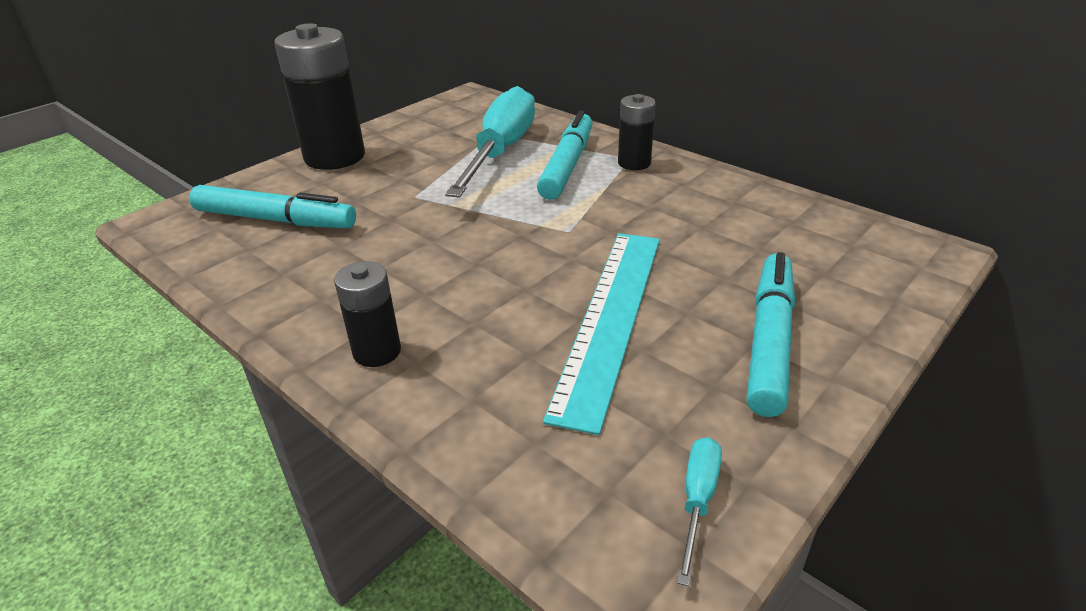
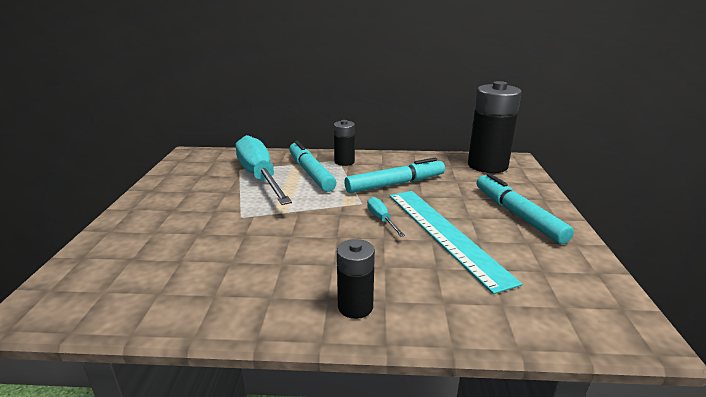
camera: 40 degrees left, 10 degrees down
(275, 220) = (154, 266): turquoise marker -> turquoise marker (395, 184)
(335, 157) = (141, 213): black battery -> black battery (487, 165)
(697, 500) = (594, 289): turquoise screwdriver -> turquoise screwdriver (381, 219)

